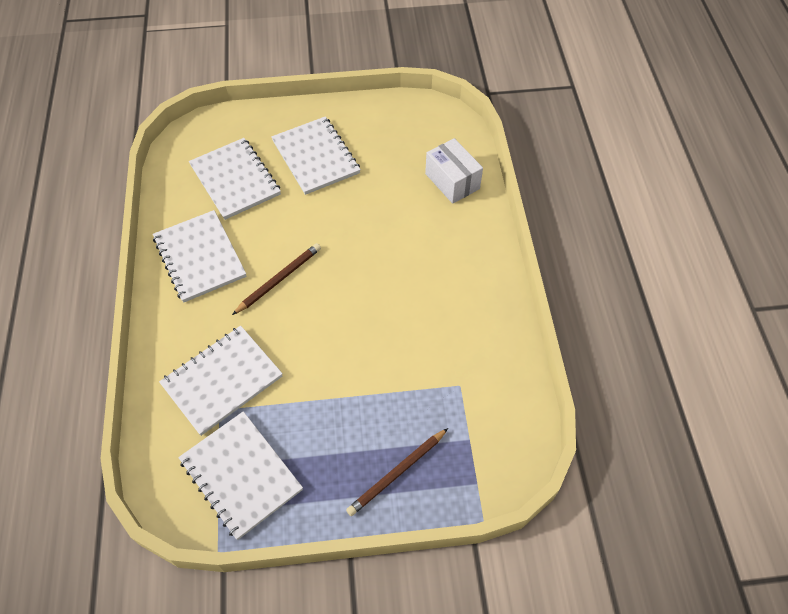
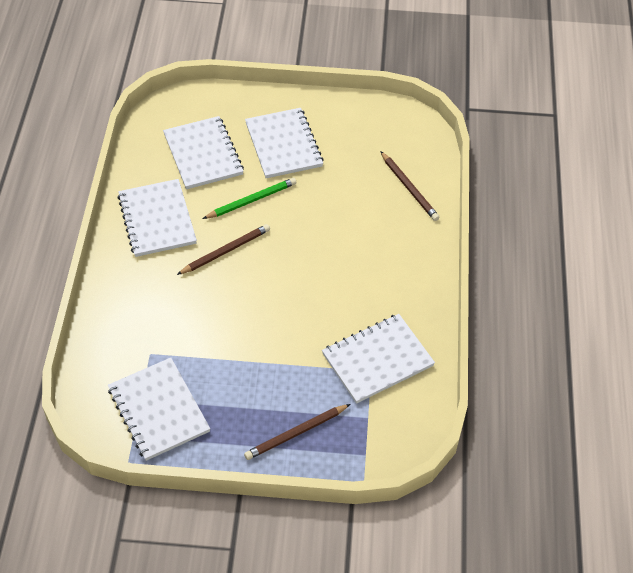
camera: 10 degrees right, 5 degrees down
(222, 380) = (157, 329): white notebook -> white notebook (377, 359)
(295, 220) = (251, 200): none -> green pencil
(452, 181) = (409, 188): white box -> brown pencil

